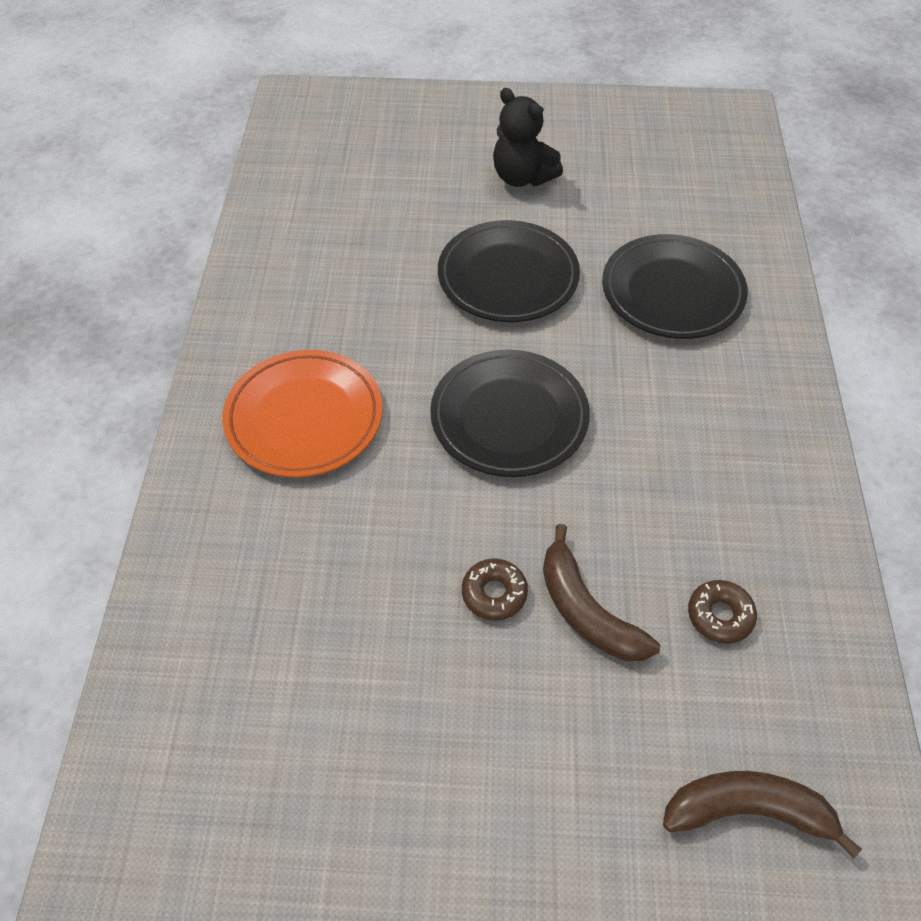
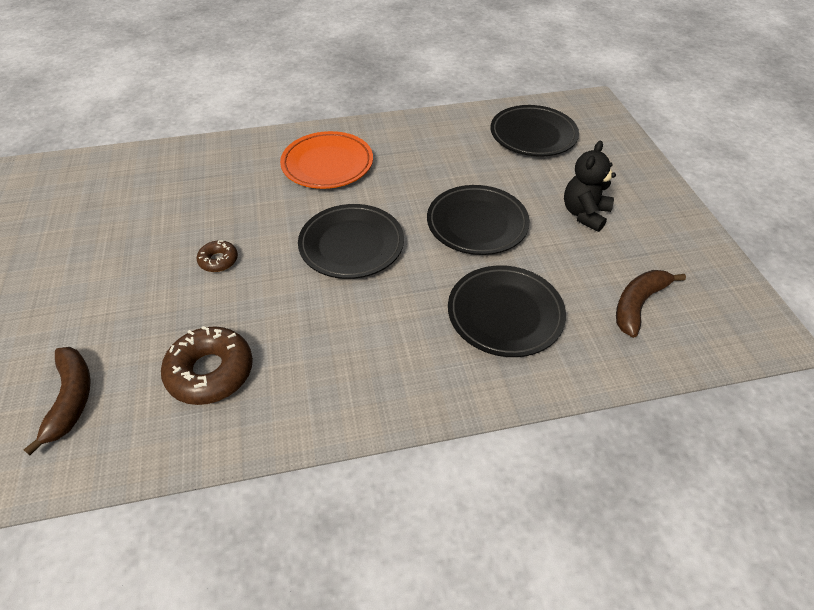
camera: 75 degrees right, 5 degrees down
(342, 174) = (533, 135): none -> black plate
(586, 611) = (209, 303): brown banana -> brown banana (638, 304)
(720, 615) = (210, 372): brown donut -> brown donut, size x1.88

